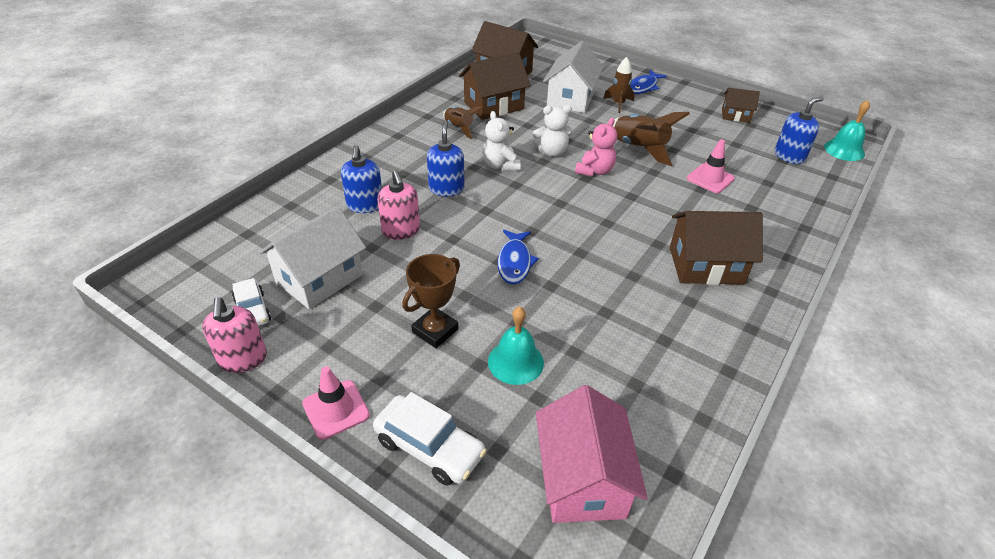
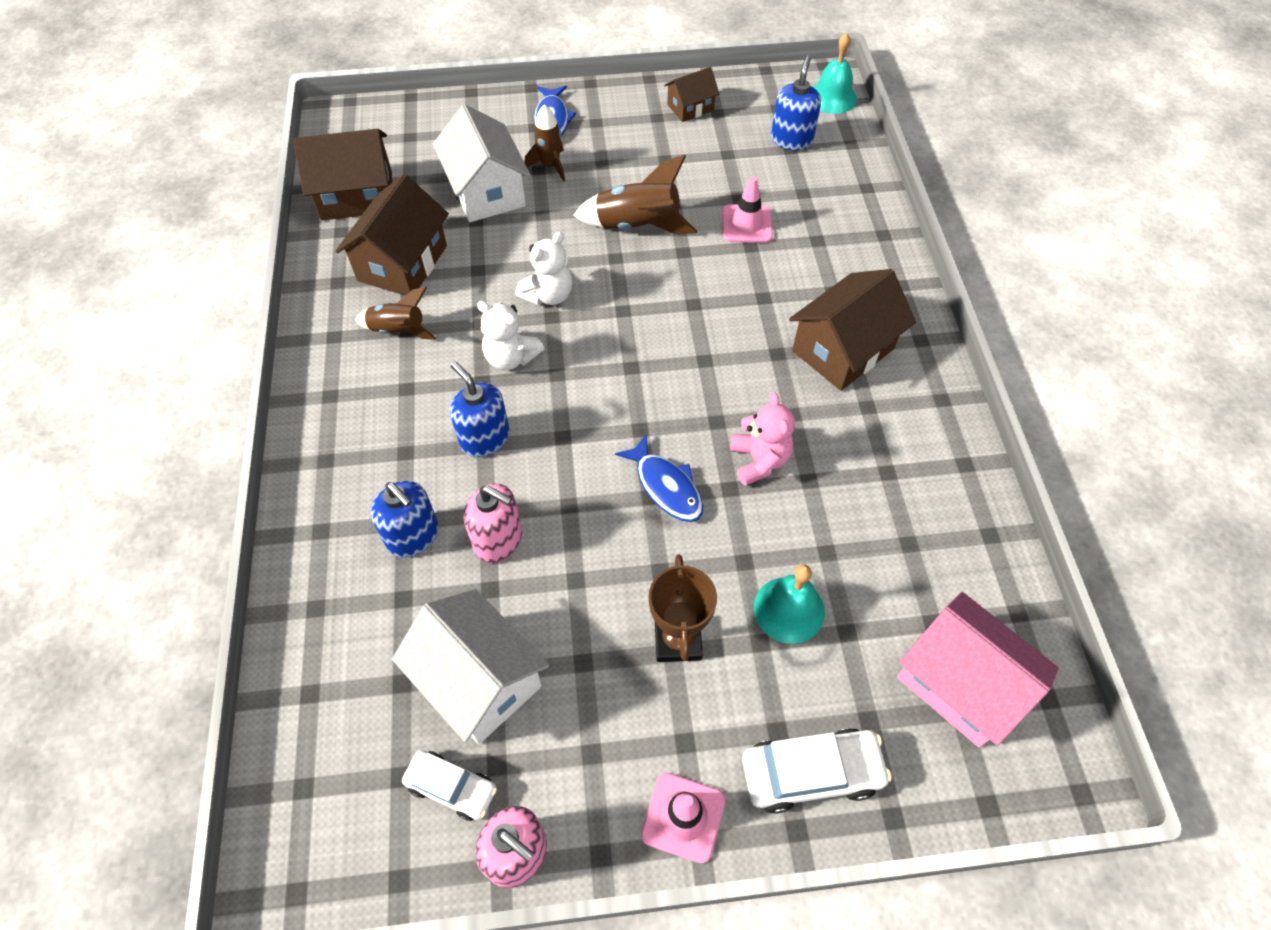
camera: 40 degrees left, 15 degrees up
(319, 278) = (479, 680): white house -> white house turned 45 degrees counterclockwise
(595, 171) = (623, 293): pink teddy bear -> pink teddy bear (759, 460)

